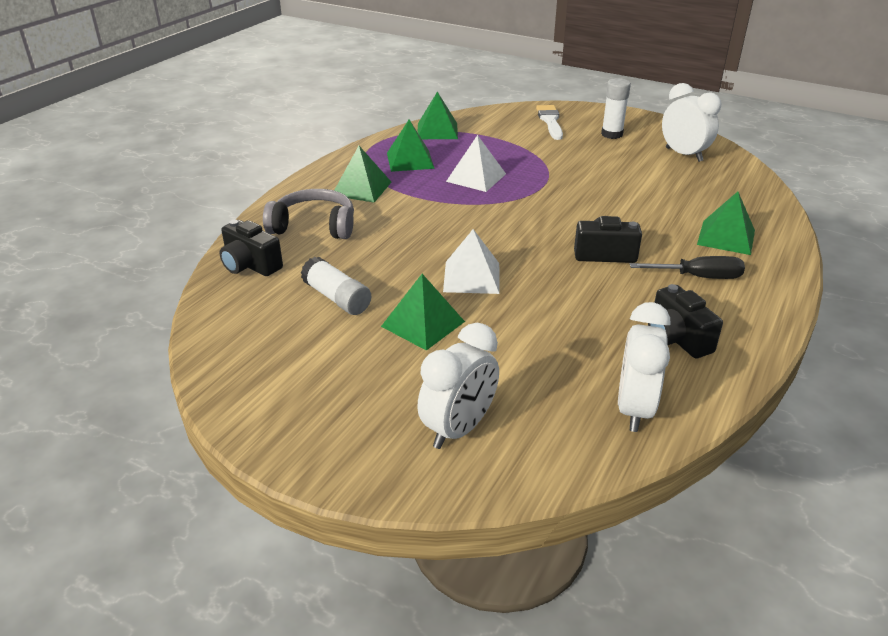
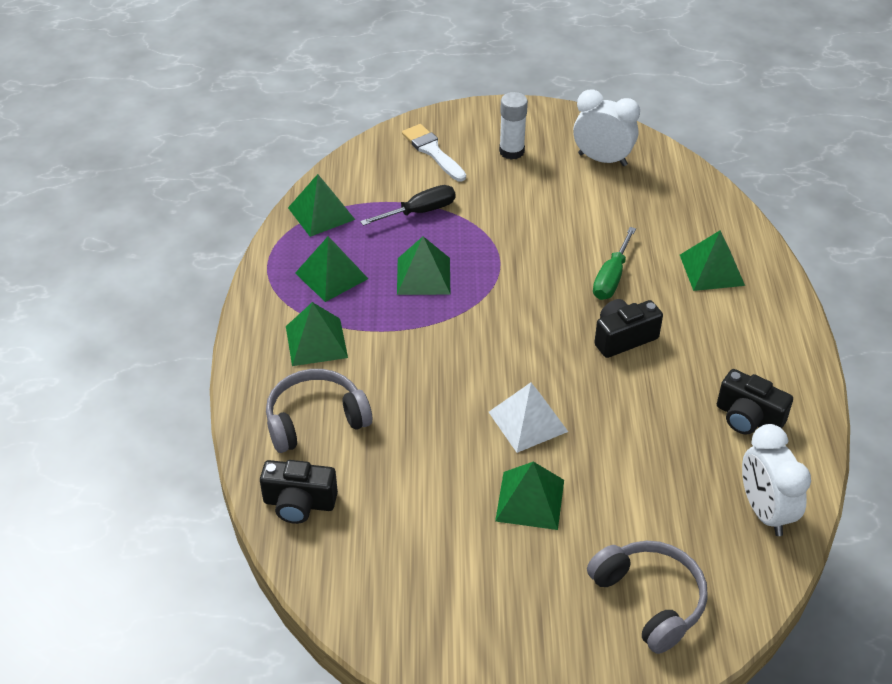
camera: 30 degrees left, 10 degrees up
(337, 298) = (425, 506): white glue stick -> none
(458, 429) = (649, 600): white clock -> grey headphones
(476, 177) = (423, 276): white pyramid -> green pyramid
(628, 217) = (611, 277): none -> green screwdriver
(698, 277) = (719, 334): black screwdriver -> black screwdriver (419, 212)

